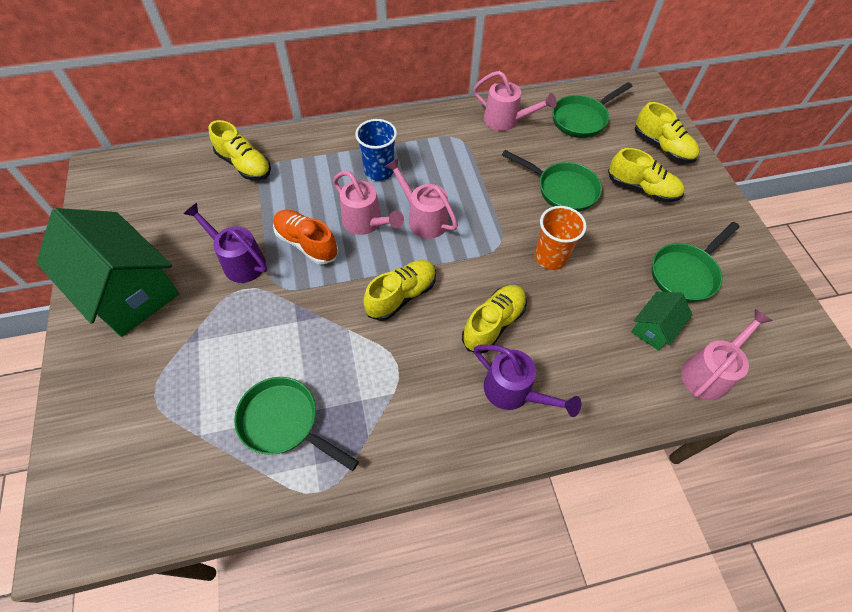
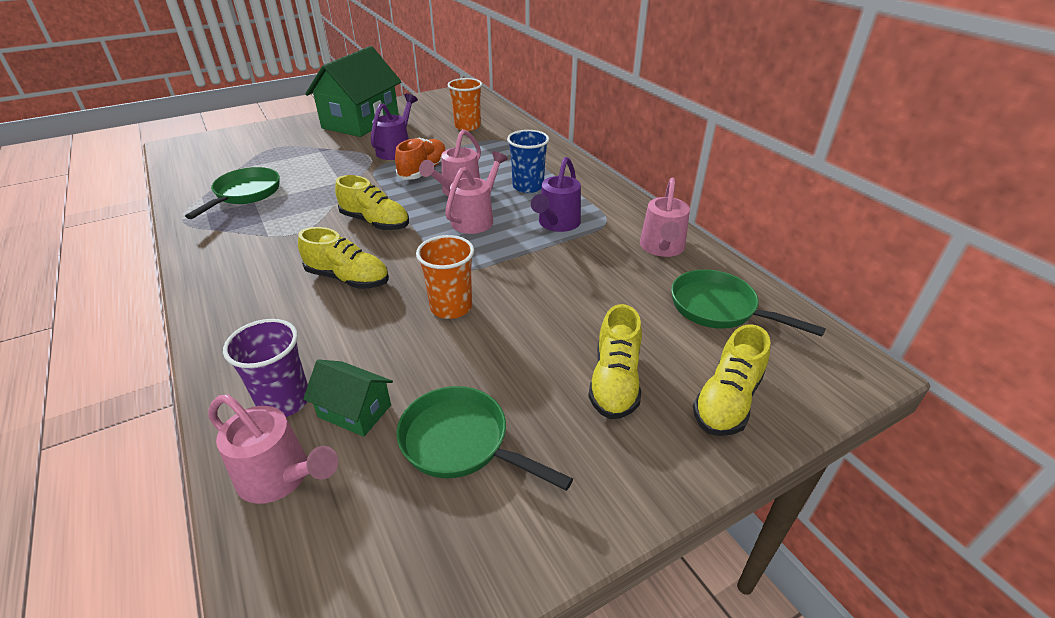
camera: 75 degrees right, 20 degrees down
(212, 188) = (467, 126): none -> orange cup
(244, 165) = (499, 132): yellow shoe -> none
(514, 392) = (262, 302): purple watering can -> purple watering can (556, 224)
(562, 189) = (569, 305): green pan -> none
(640, 372) = (284, 401): none -> purple cup

